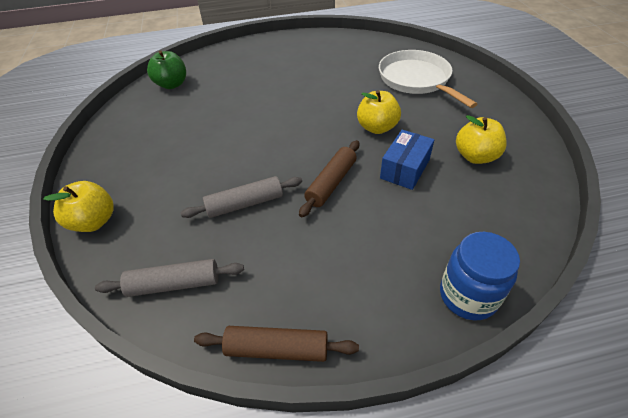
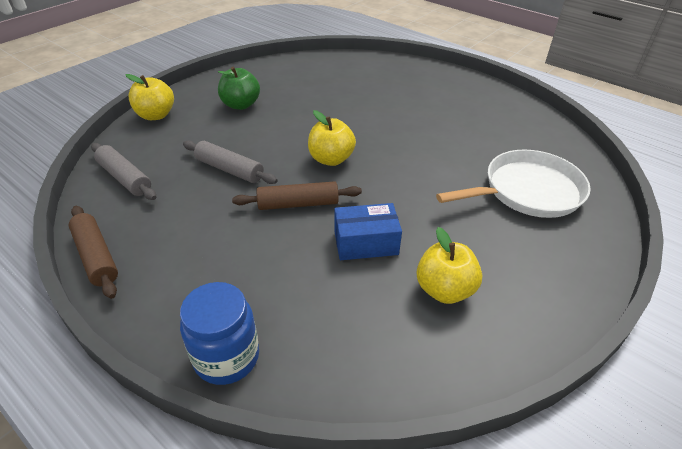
camera: 50 degrees right, 5 degrees down
(172, 84) = (331, 66): green apple -> green apple (240, 105)
(377, 127) = (408, 198): yellow apple -> yellow apple (331, 159)
(416, 80) = (528, 191): white pan -> white pan turned 45 degrees clockwise

